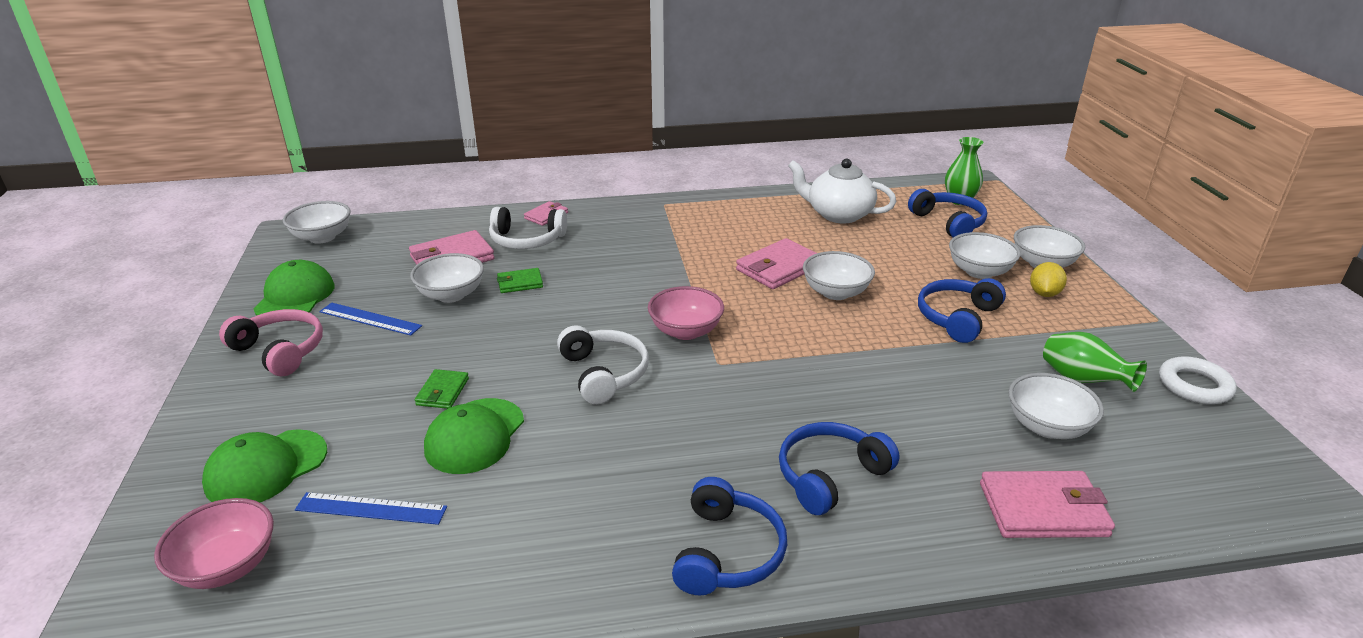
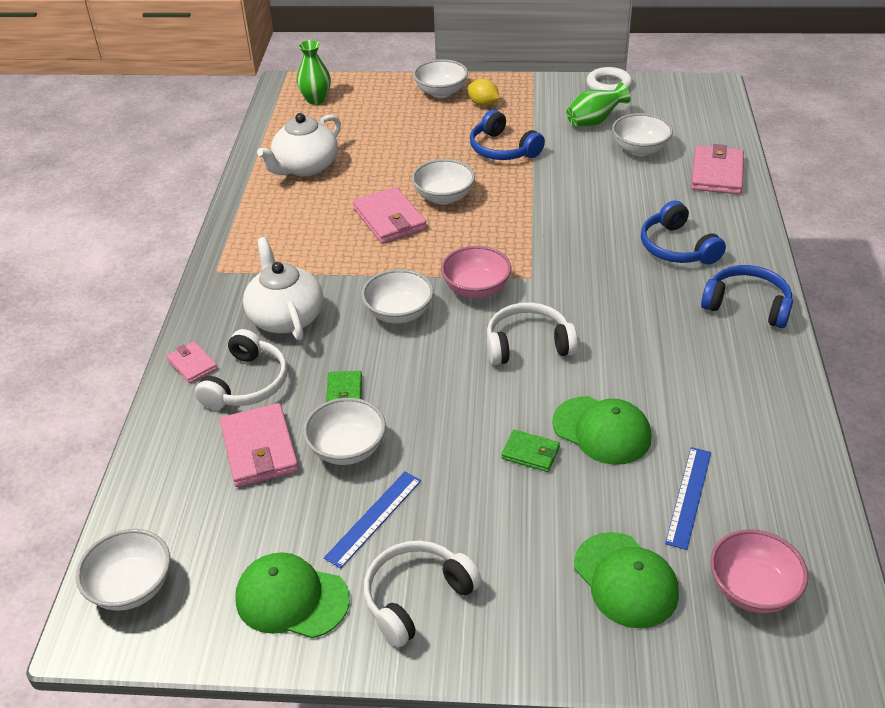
camera: 75 degrees left, 10 degrees up
(280, 351) = (416, 597): pink headphones -> white headphones
(613, 242) = (286, 317): none -> white teapot
(948, 223) = (353, 115): blue headphones -> none
(979, 272) = (440, 122): white bowl -> white bowl (399, 313)

